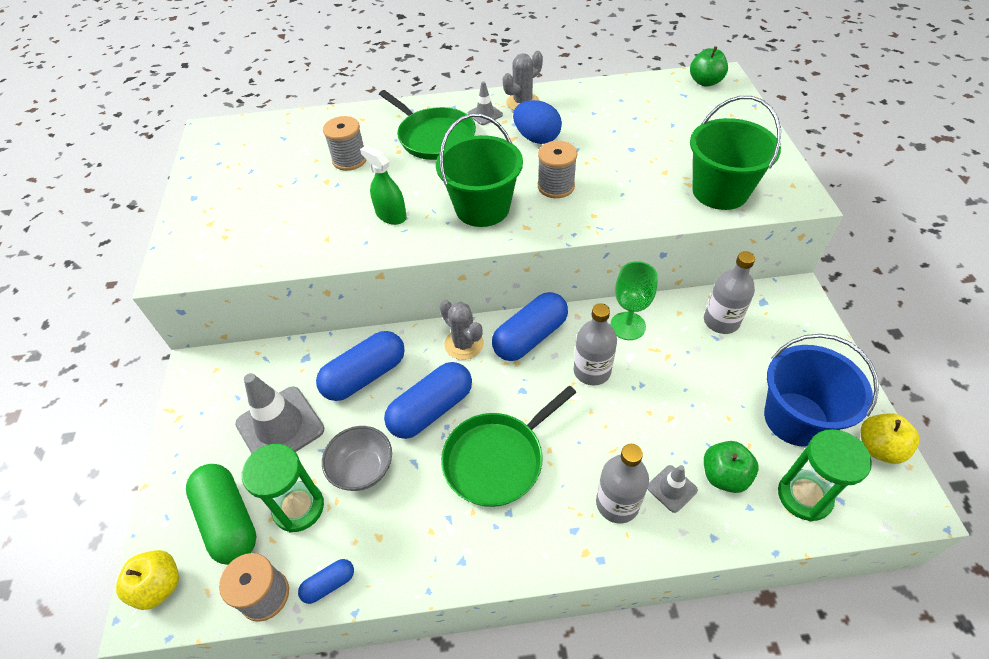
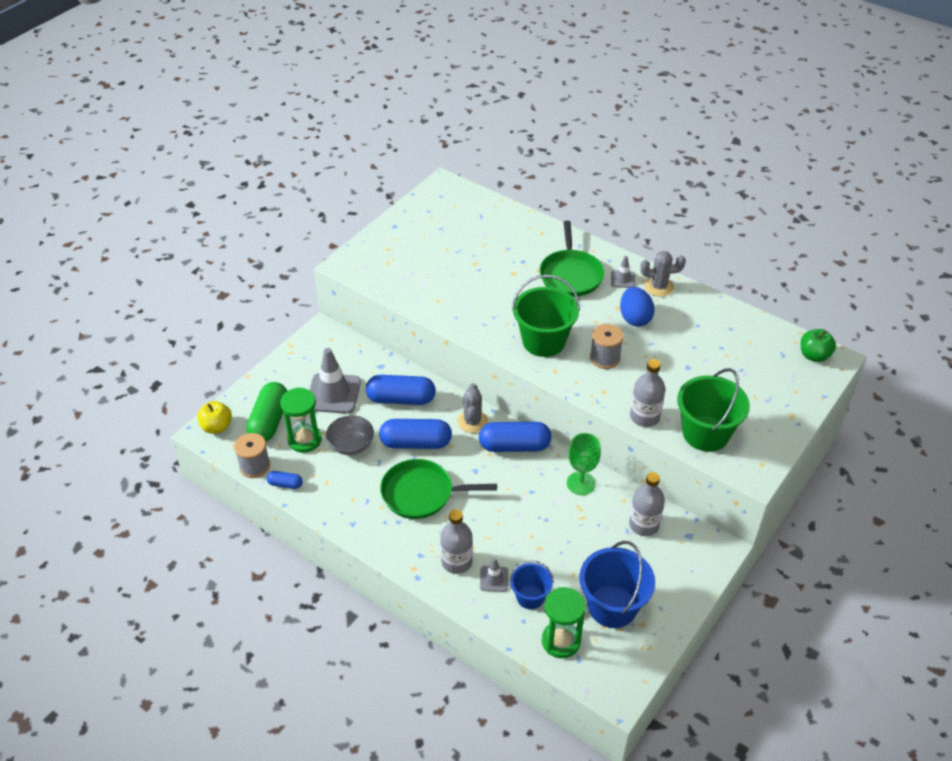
camera: 40 degrees right, 5 degrees down
(349, 160) = (503, 257): grey spool -> none
(391, 215) = (487, 310): green spray bottle -> none
(592, 371) = (527, 490): grey bottle -> grey bottle (644, 417)
(724, 476) = (530, 597): green apple -> blue bucket
(879, 448) = (640, 658): yellow apple -> none

